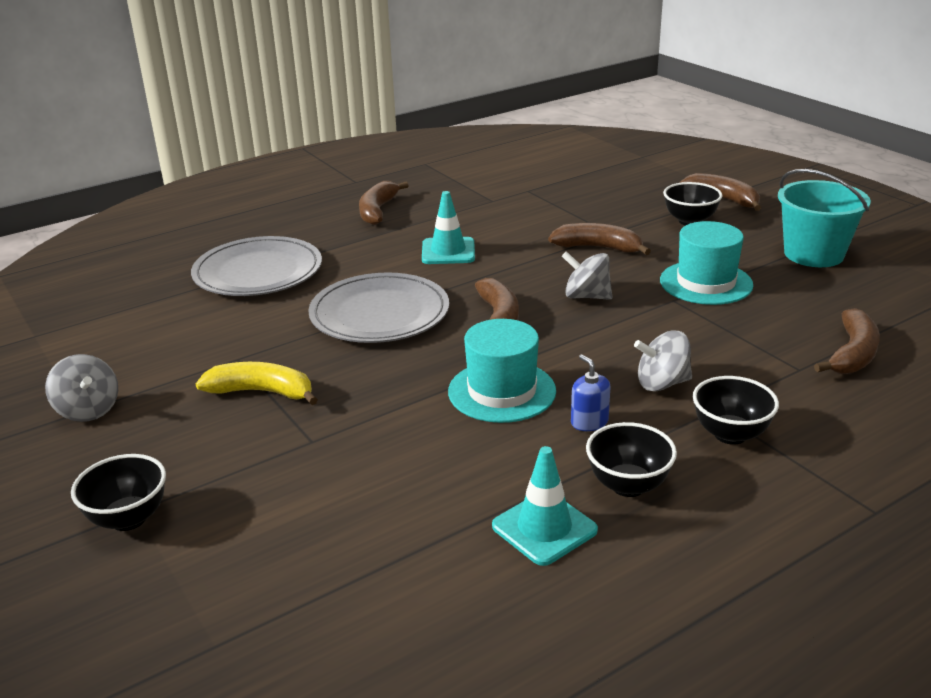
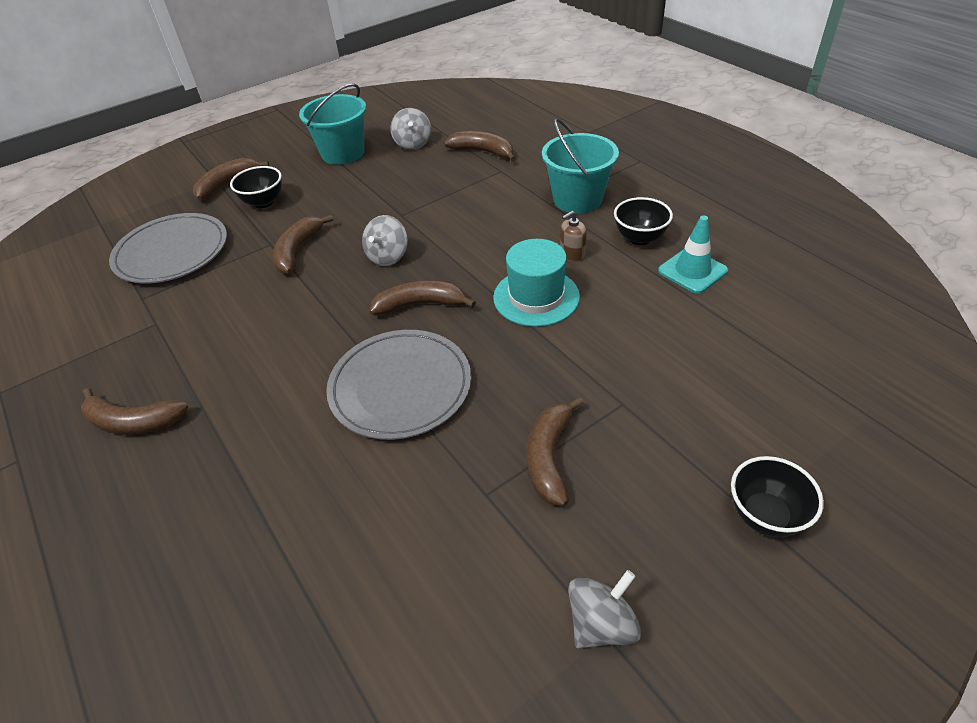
camera: 90 degrees left, 15 degrees up
(258, 272) = (274, 521): grey plate -> grey plate (172, 252)
(262, 392) = (549, 457): yellow banana -> brown banana
(448, 251) = (273, 348): turquoise traffic cone -> none
(589, 422) = (572, 254): blue soap dispenser -> brown soap dispenser
(662, 383) = (520, 223): grey spinning top -> grey spinning top (413, 144)
(706, 283) = (377, 199): turquoise hat -> none
(730, 434) = (577, 199): black bowl -> turquoise bucket

